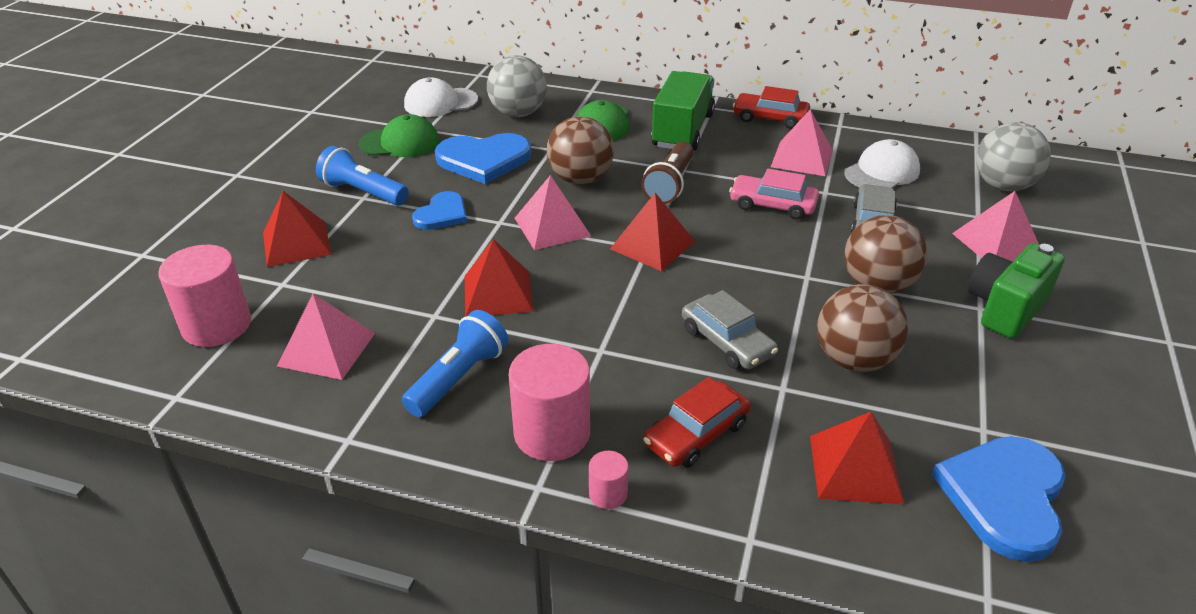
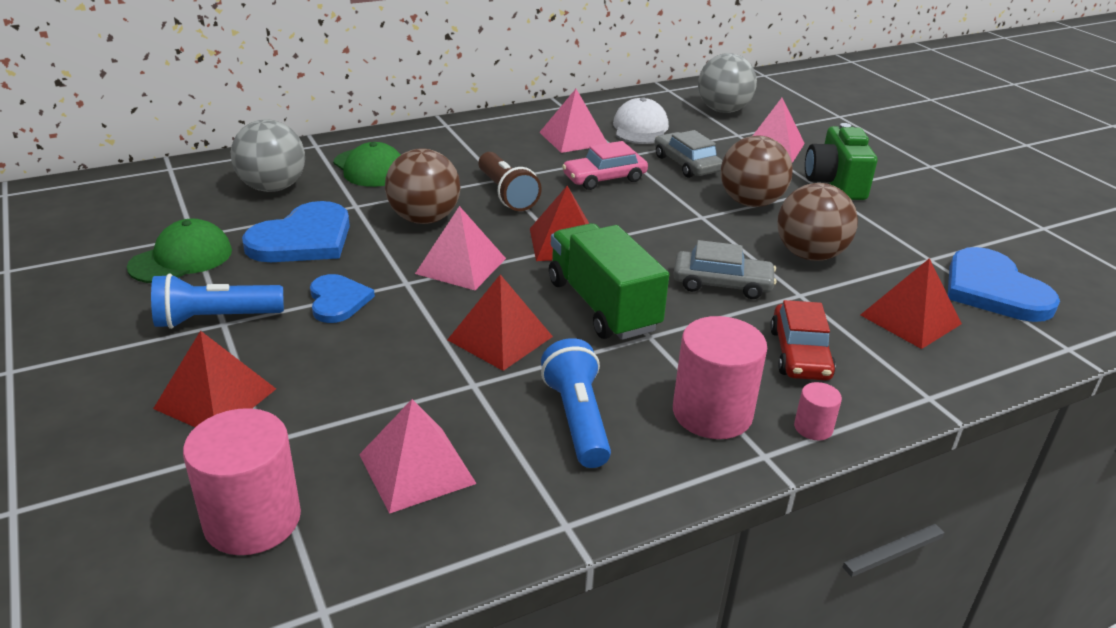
camera: 45 degrees left, 5 degrees down
(440, 103) = (168, 207): white cap -> none
(682, 131) = (451, 150): green truck -> green truck (603, 305)
(770, 118) = (505, 118): red car -> none

